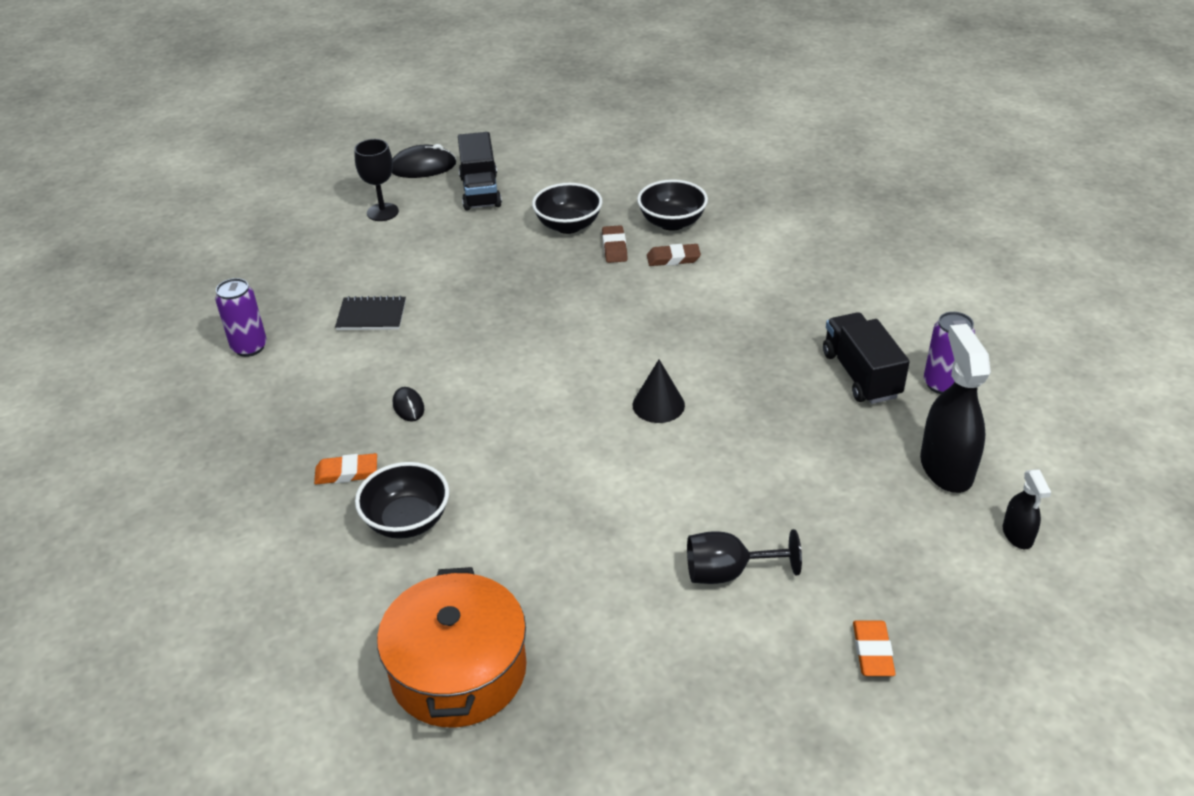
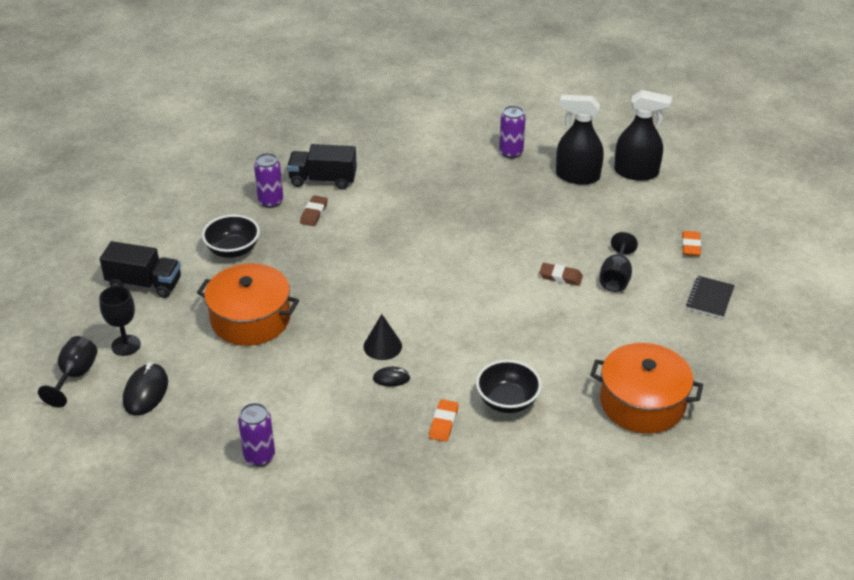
camera: 70 degrees left, 0 degrees up
(327, 200) = (75, 376): none -> black goblet
(371, 315) = (268, 378): black notebook -> black notebook (710, 298)
(423, 167) = (75, 308): black mouse -> black mouse (146, 392)
(460, 273) = (250, 319): none -> orange pot
(614, 247) = (279, 236): brown eraser -> brown eraser (560, 277)
(658, 405) = (462, 263): black cone -> black cone (382, 346)
(672, 222) = (271, 201): black bowl -> purple can
(861, 375) = (485, 177): black truck -> black truck (323, 180)
(872, 651) = (690, 246): orange eraser -> orange eraser turned 75 degrees clockwise
(1017, 535) = (636, 172): black spray bottle -> black spray bottle, size x1.92

